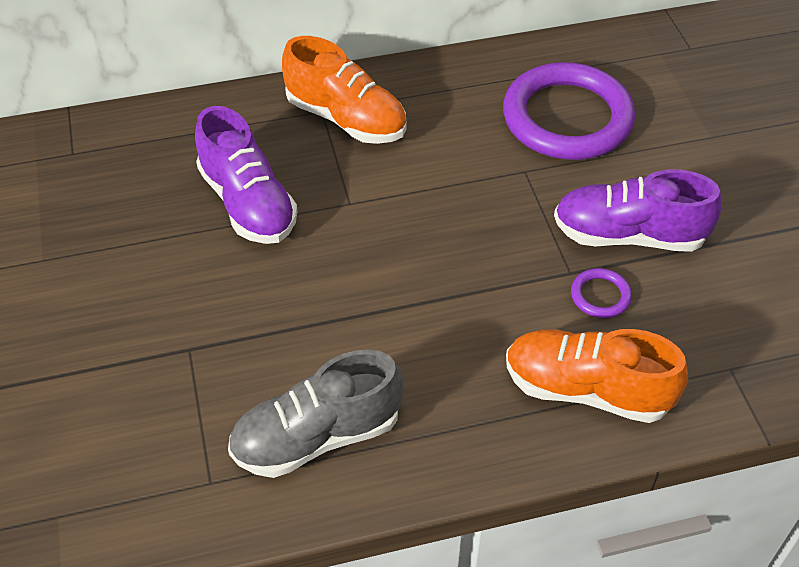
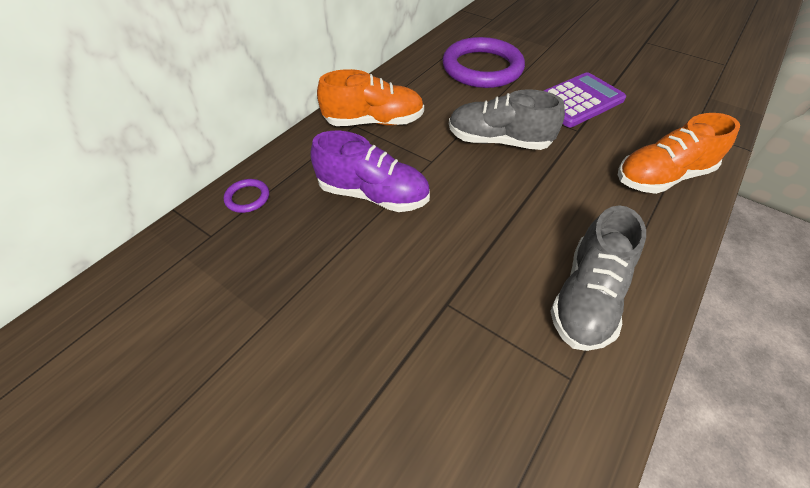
camera: 40 degrees left, 0 degrees up
(453, 225) = (498, 141): none -> grey shoe
(600, 296) = (605, 132): purple ring -> purple ring (247, 198)
(628, 235) = (577, 101): purple shoe -> purple calculator

